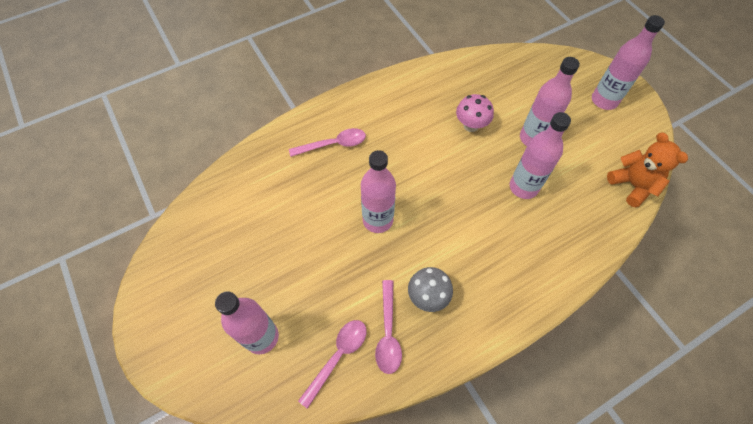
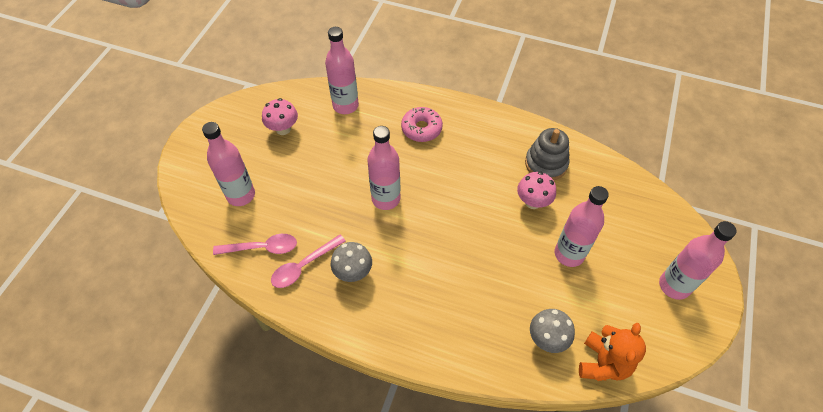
camera: 50 degrees right, 5 degrees down
(223, 248) = (283, 129): none -> pink mushroom
(333, 144) = (421, 128): pink spoon -> pink donut
(445, 92) = (546, 163): none -> grey stacking toy
(523, 187) = (512, 277): pink bottle -> pink bottle (345, 106)
(590, 204) = (547, 339): none -> grey mushroom

